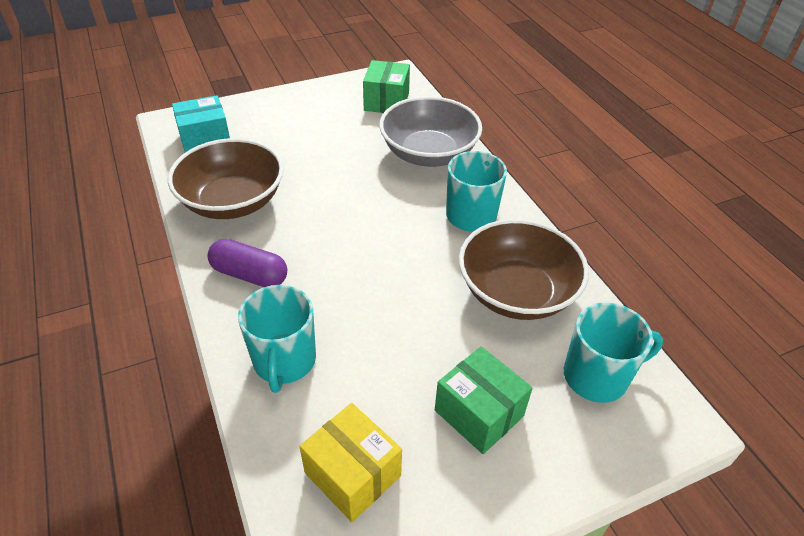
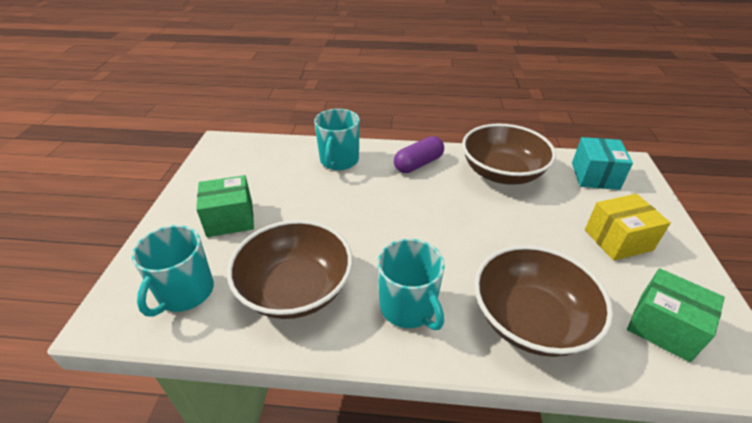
camera: 120 degrees right, 5 degrees down
(284, 361) = (339, 161): turquoise mug -> turquoise mug turned 105 degrees counterclockwise
(353, 474) = (251, 164): yellow box -> yellow box (618, 240)
(429, 153) = (530, 320): grey bowl -> brown bowl

